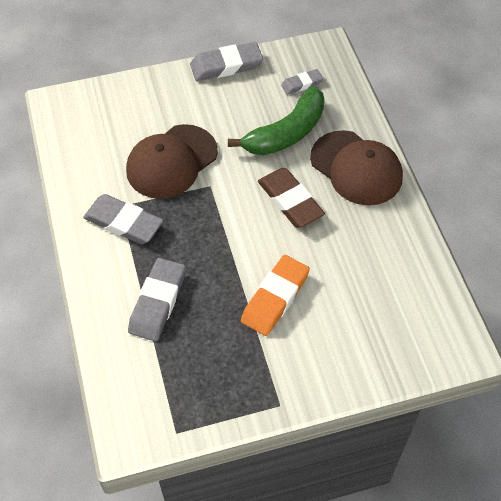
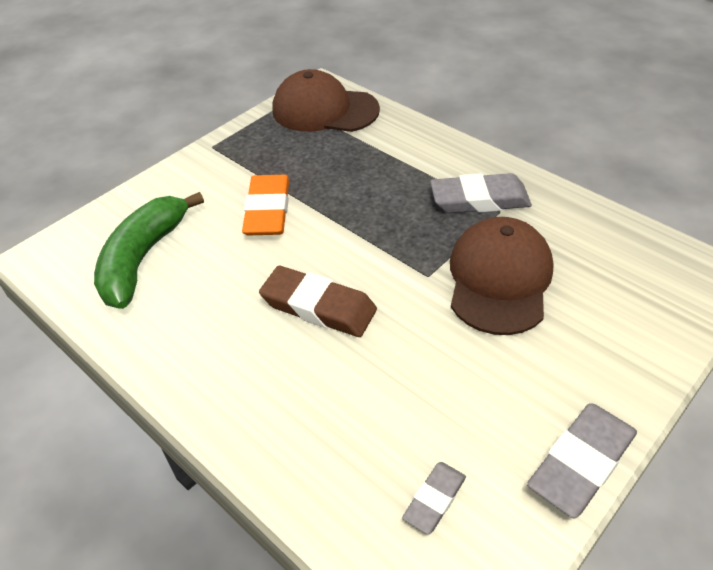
camera: 150 degrees right, 10 degrees down
(158, 302) = (378, 160): grey eraser -> none
(286, 133) = (391, 394): green banana -> green banana (143, 258)
(356, 168) = (256, 394): brown cap -> brown cap (324, 110)

